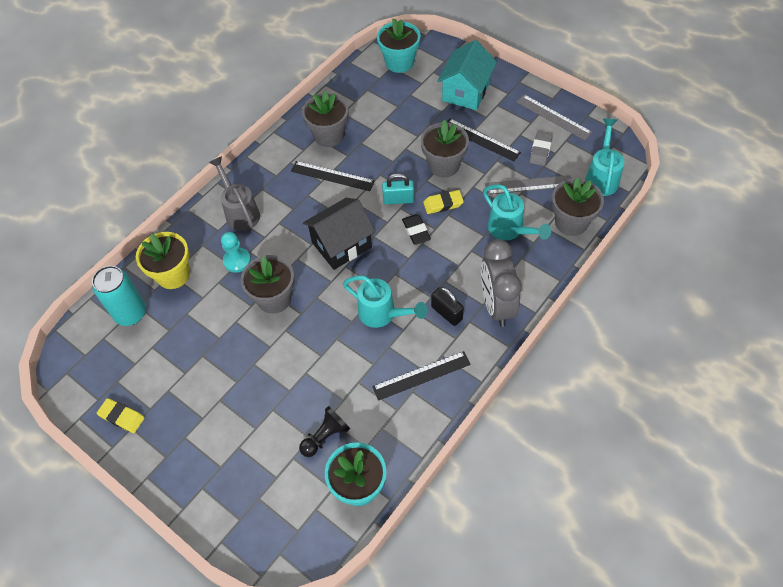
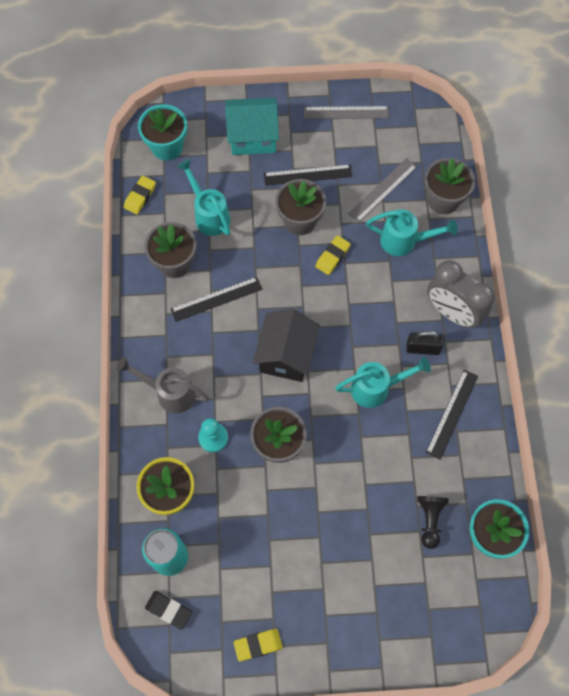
camera: 45 degrees left, 10 degrees up
(349, 81) = (140, 197): none -> yellow eraser
(398, 199) = (293, 279): turquoise padlock -> none
(416, 231) = (334, 297): black eraser -> black eraser (168, 610)
(466, 92) = (253, 137): turquoise house -> turquoise house turned 75 degrees counterclockwise
(540, 151) = (364, 152): grey eraser -> none
(602, 177) = (430, 142): turquoise watering can -> turquoise watering can (209, 214)

